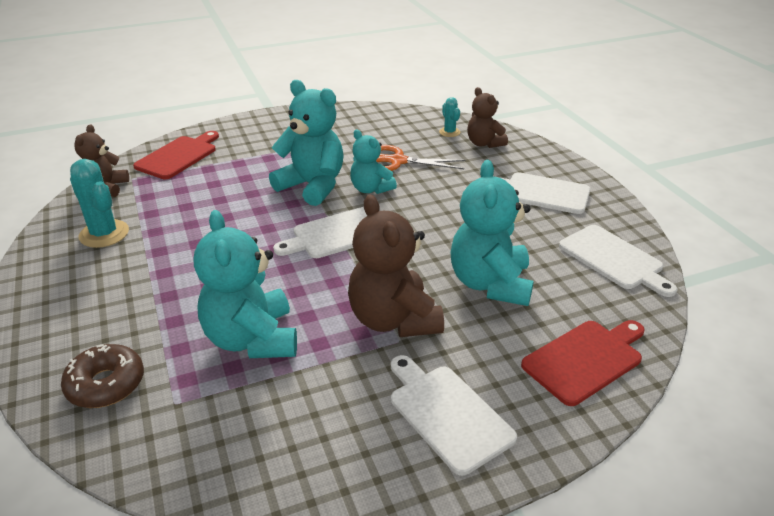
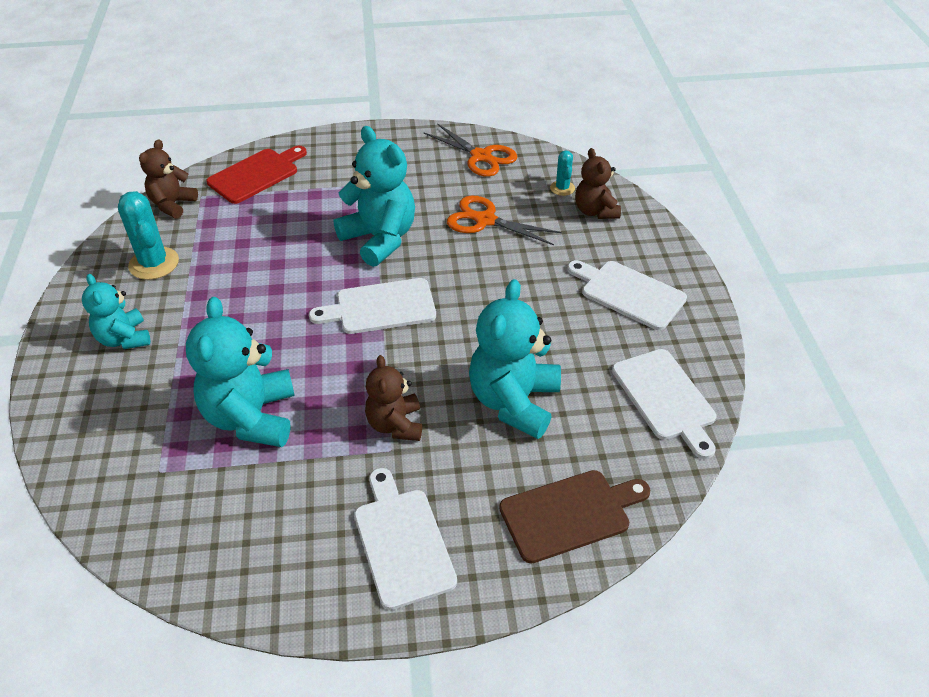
camera: 15 degrees right, 10 degrees up
(106, 384) = (106, 437): brown donut -> none
(371, 189) = (440, 254): turquoise teddy bear -> turquoise teddy bear (124, 338)
(372, 120) = (481, 156): none -> orange scissors
(393, 320) = (395, 424): brown teddy bear -> brown teddy bear, size x0.61
(585, 359) = (570, 514): red cutting board -> brown cutting board

